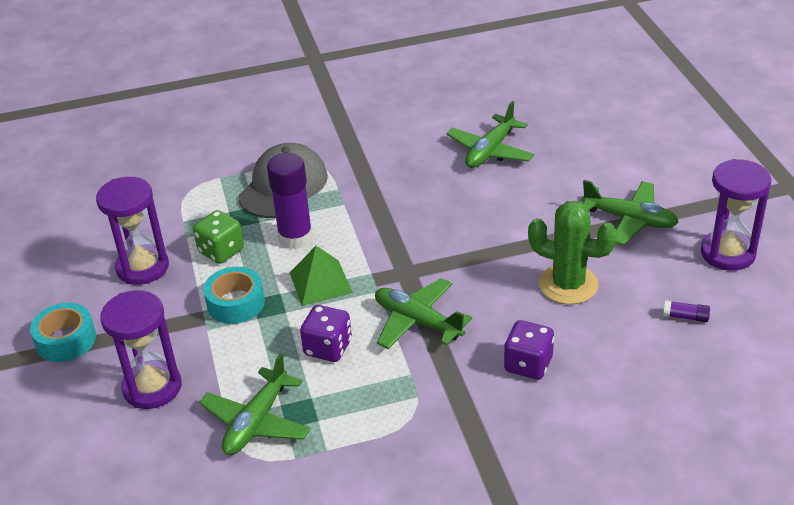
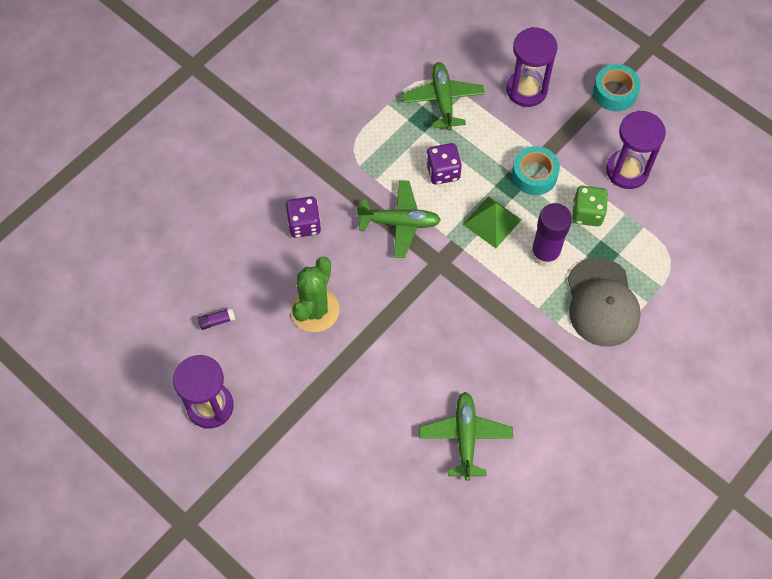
camera: 145 degrees right, 25 degrees up
(568, 285) = (315, 310): green cactus -> green cactus turned 60 degrees counterclockwise
(629, 220) = (302, 407): green plane -> none

